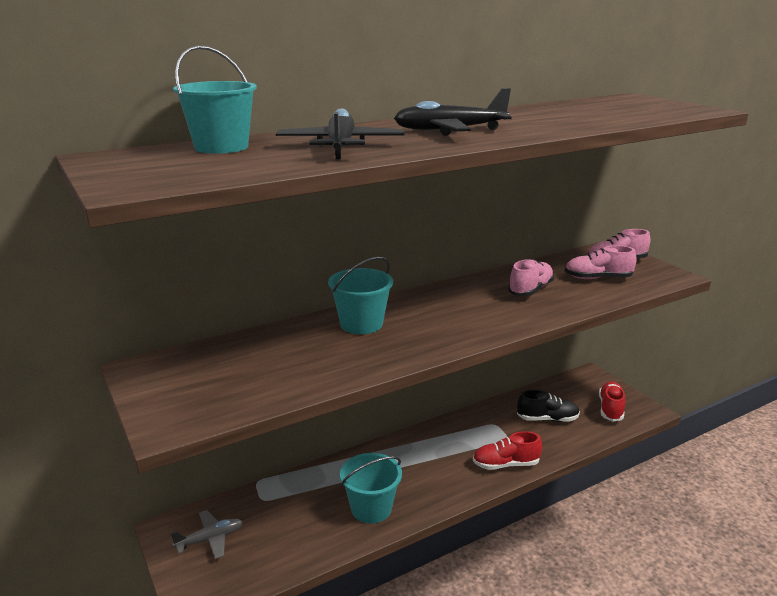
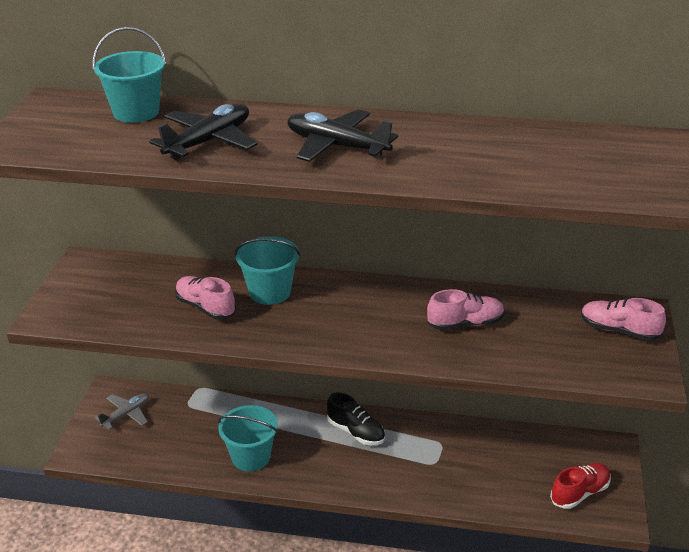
camera: 40 degrees right, 10 degrees up
(210, 539) = (126, 415): grey plane -> grey plane turned 60 degrees counterclockwise
(505, 464) = (400, 485): red shoe -> none
(547, 419) = (498, 467): black shoe -> black shoe (356, 432)
(597, 278) = (557, 341): pink shoe -> pink shoe (205, 307)

